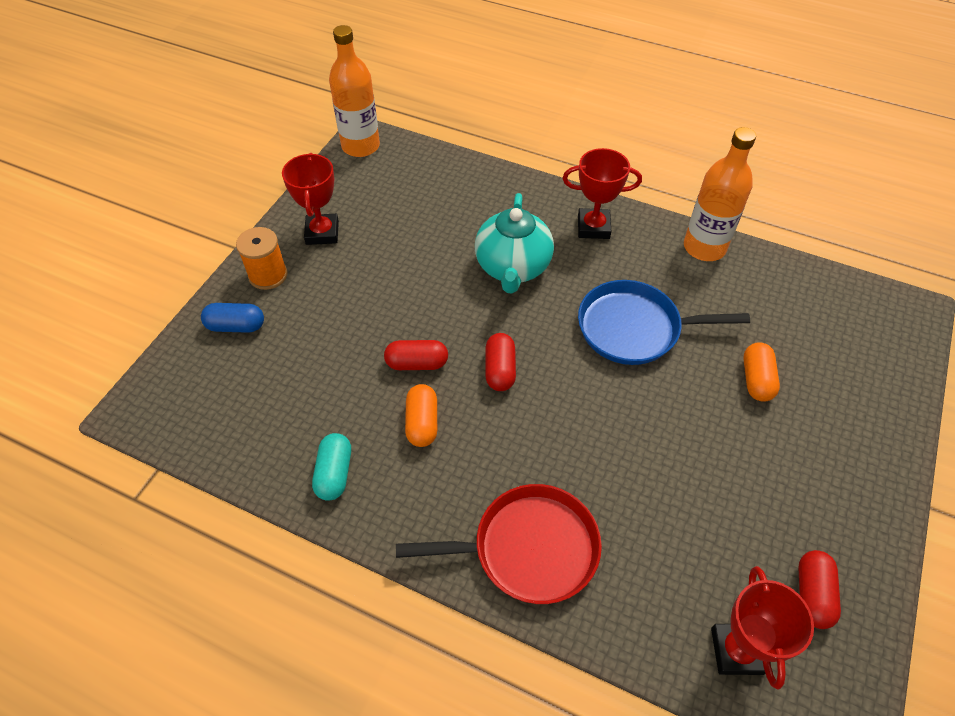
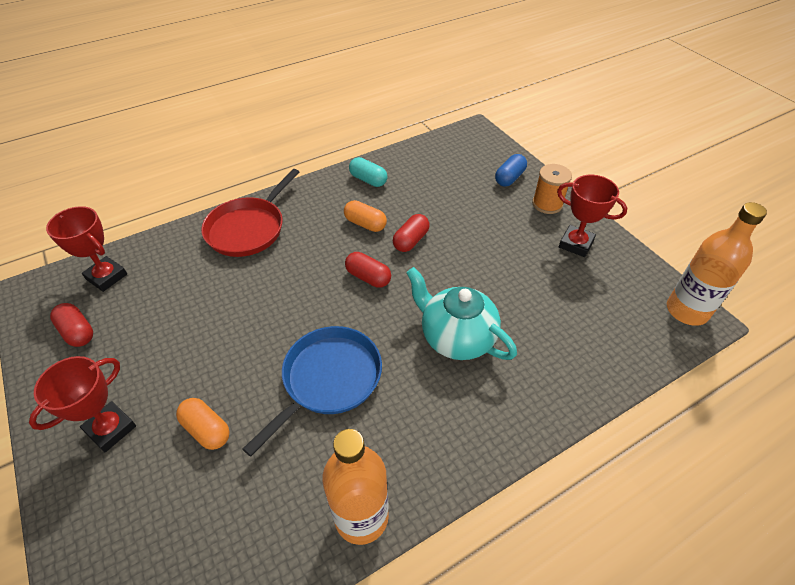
camera: 125 degrees right, 5 degrees down
(593, 227) = (461, 430): red trophy -> red trophy (111, 429)

